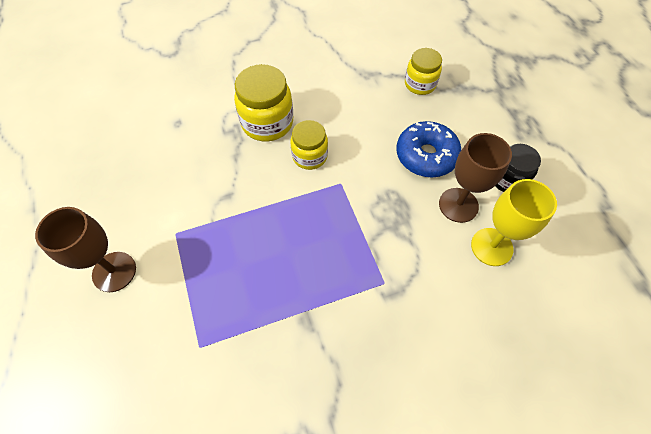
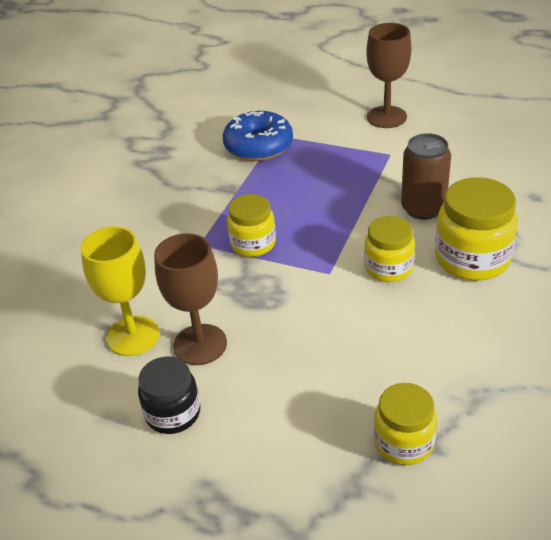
camera: 135 degrees right, 20 degrees down
(234, 172) = (423, 208): none -> brown can
(353, 247) = (253, 244): none -> yellow jar
(426, 155) = (286, 362): blue donut -> blue donut (258, 146)

